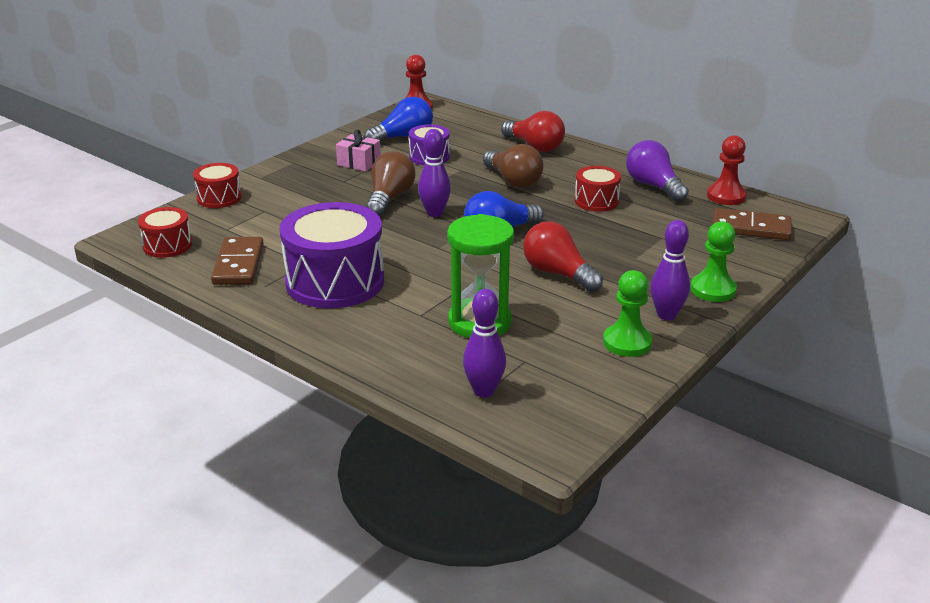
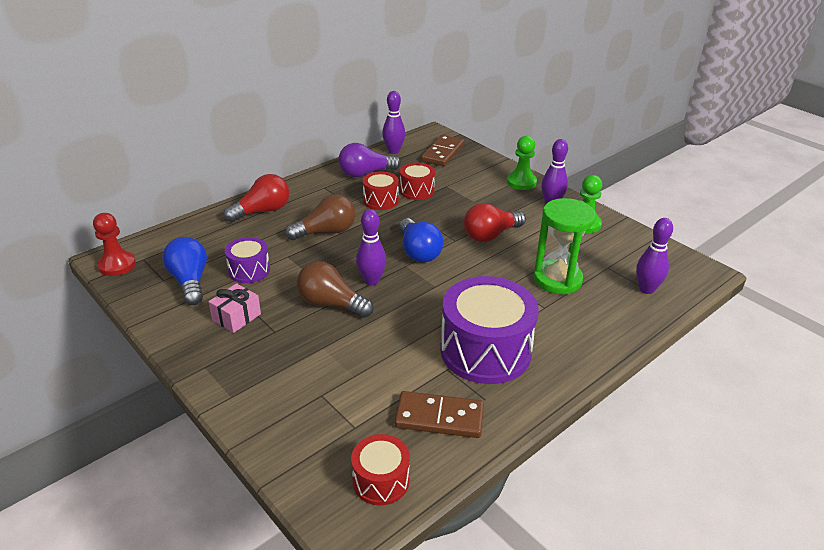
camera: 80 degrees left, 5 degrees up
(219, 198) = (272, 433): red drum -> red drum (417, 191)
(726, 196) = (393, 151): red pawn -> purple bowling pin

